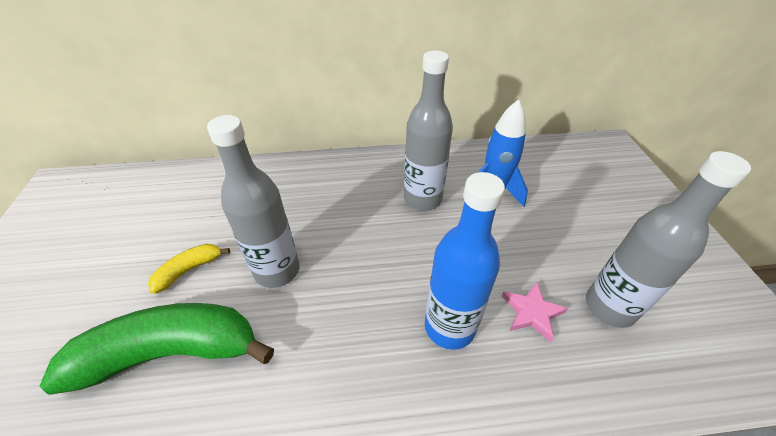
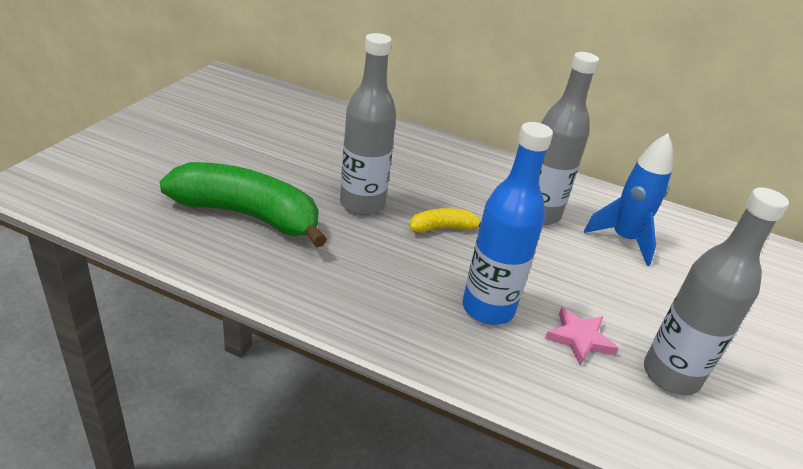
camera: 25 degrees right, 10 degrees down
(189, 270) = (292, 173): yellow banana -> yellow banana (443, 228)

